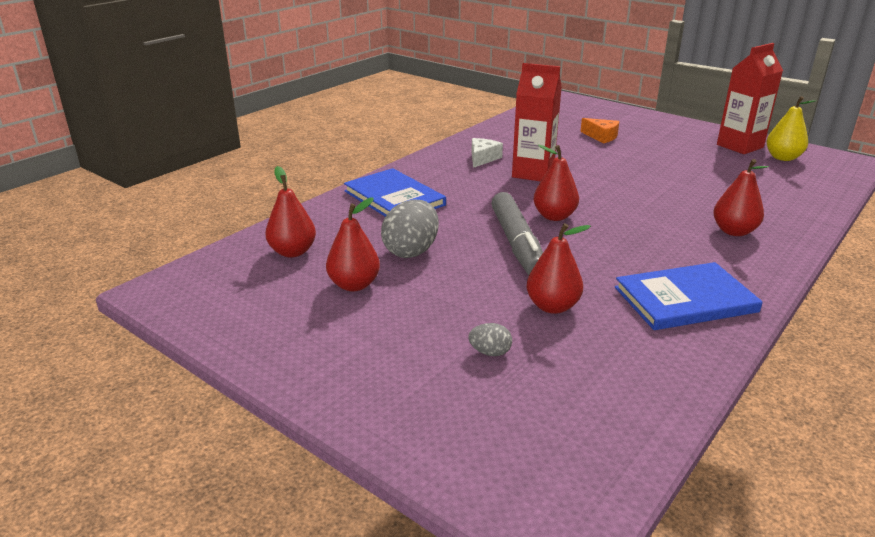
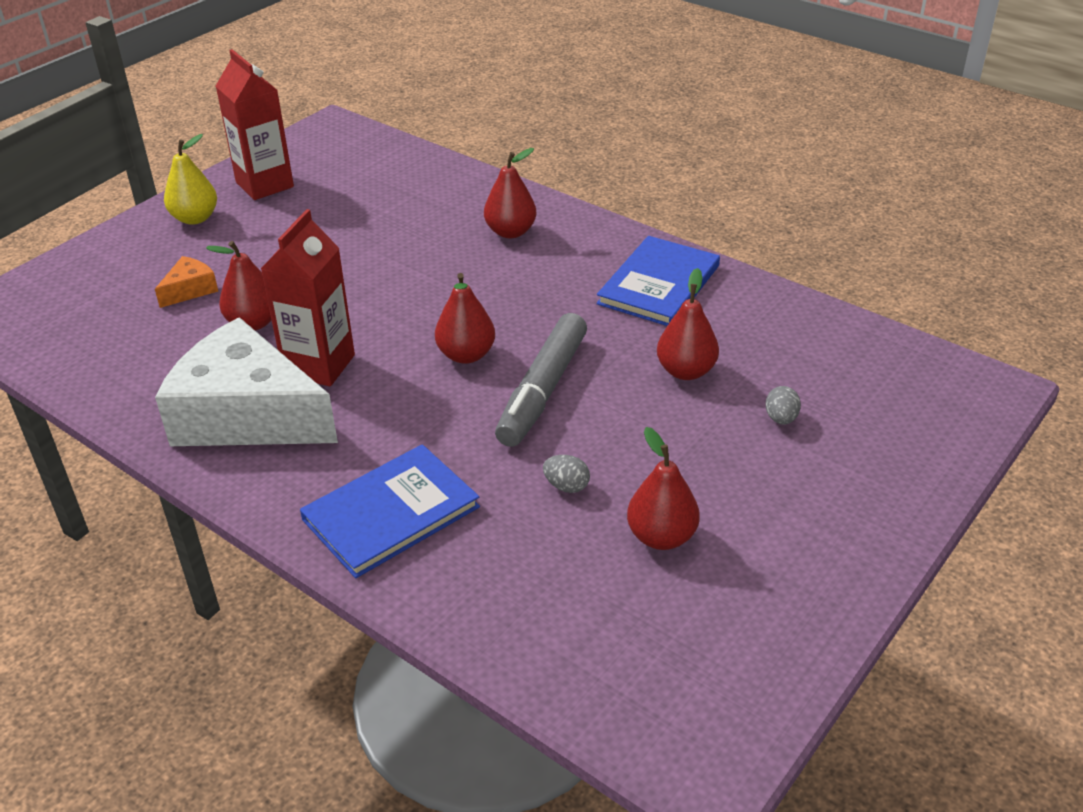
camera: 90 degrees left, 10 degrees up
(293, 252) = (574, 616): red pear -> red pear (253, 323)
(411, 251) = (566, 486): grey egg -> grey egg, size x0.49
(482, 158) = (247, 415): white cheese -> white cheese, size x2.44
(517, 243) = (543, 390): grey marker -> grey marker turned 120 degrees clockwise
(685, 299) = (659, 285): blue book -> blue book turned 45 degrees clockwise
(782, 158) = (312, 163): yellow pear -> yellow pear (195, 218)

